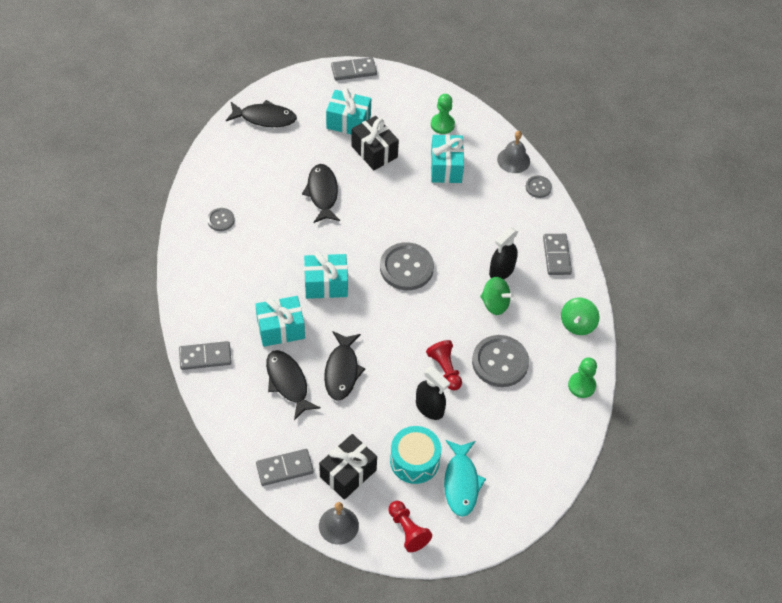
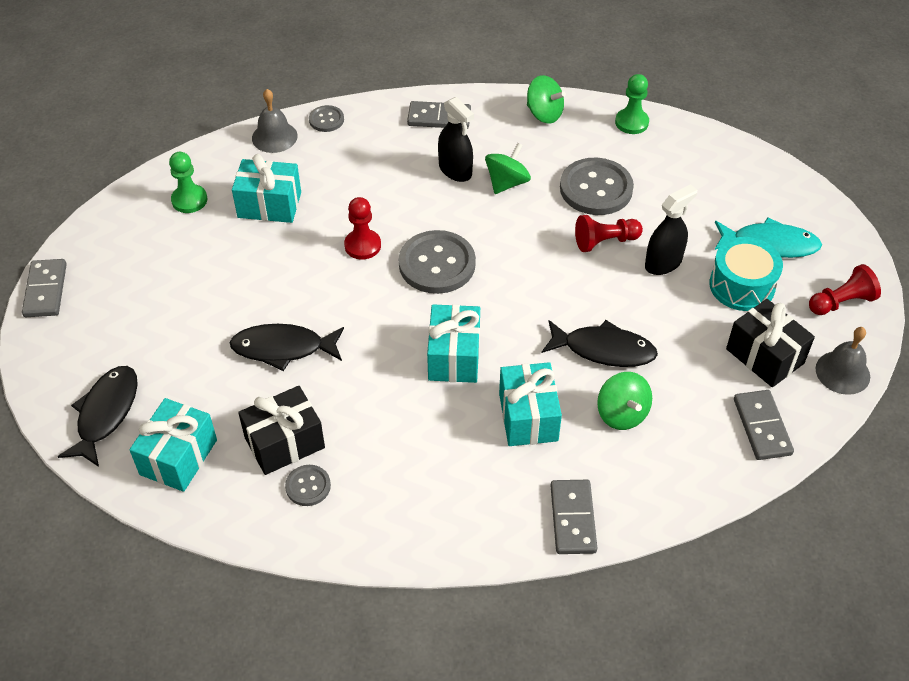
camera: 80 degrees left, 5 degrees down
(288, 383) = (622, 414): black fish -> green spinning top
(348, 122) = (150, 305): turquoise gift -> turquoise gift (178, 457)
(374, 152) = (218, 280): black gift -> black gift (284, 443)
(417, 224) = (362, 245): none -> red pawn

